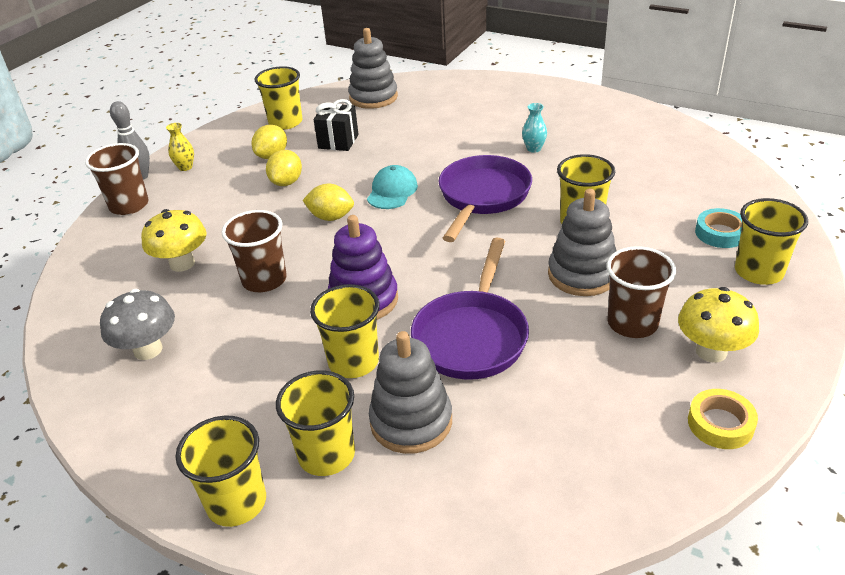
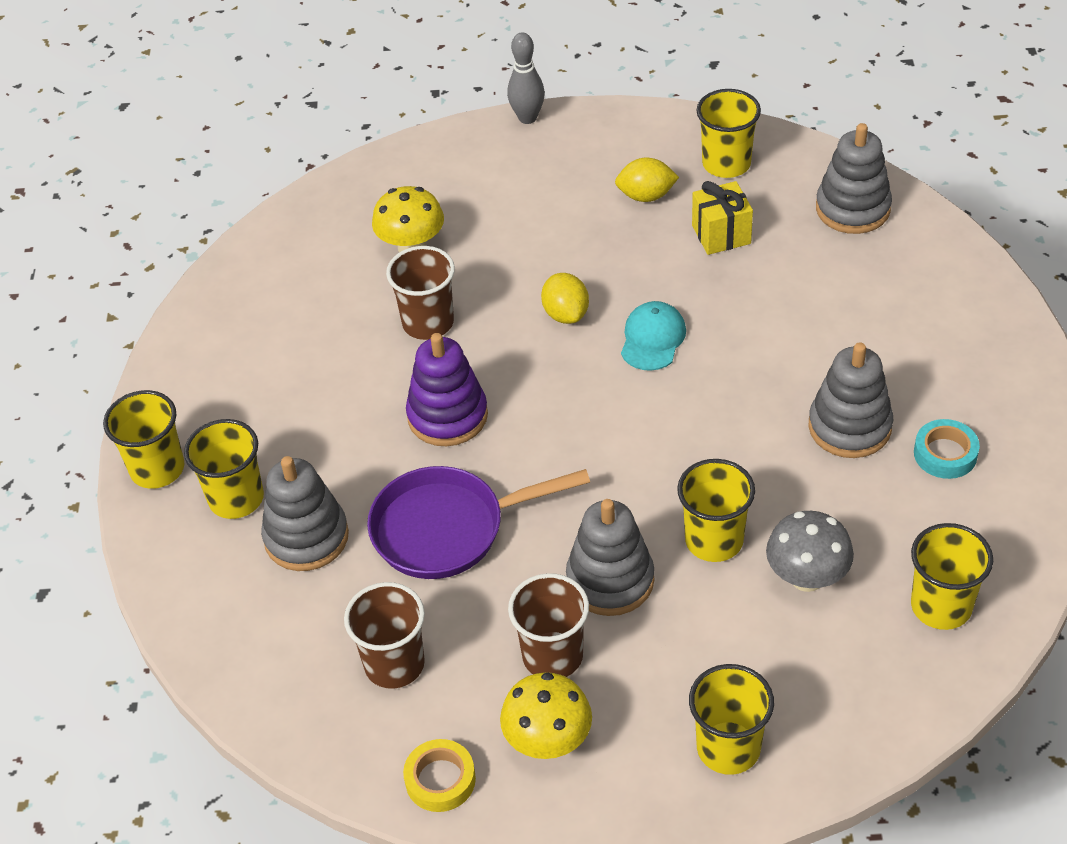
camera: 60 degrees right, 10 degrees up
(129, 205) = (473, 144): brown cup -> brown cup (394, 664)
(148, 350) = (284, 302): grey mushroom -> grey mushroom (807, 577)
(185, 167) = (570, 140): yellow vase -> none
(286, 182) = (603, 239): yellow lemon -> none
(338, 141) = (721, 234): black gift -> yellow gift
(353, 362) = (356, 456): yellow cup -> yellow cup (941, 606)
(392, 191) = (652, 339): turquoise cap -> turquoise cap turned 60 degrees counterclockwise
(482, 196) = (701, 425): purple pan -> none
(534, 149) = (849, 427): turquoise vase -> grey stacking toy
(720, 233) = (787, 687): turquoise tape -> turquoise tape (945, 454)

